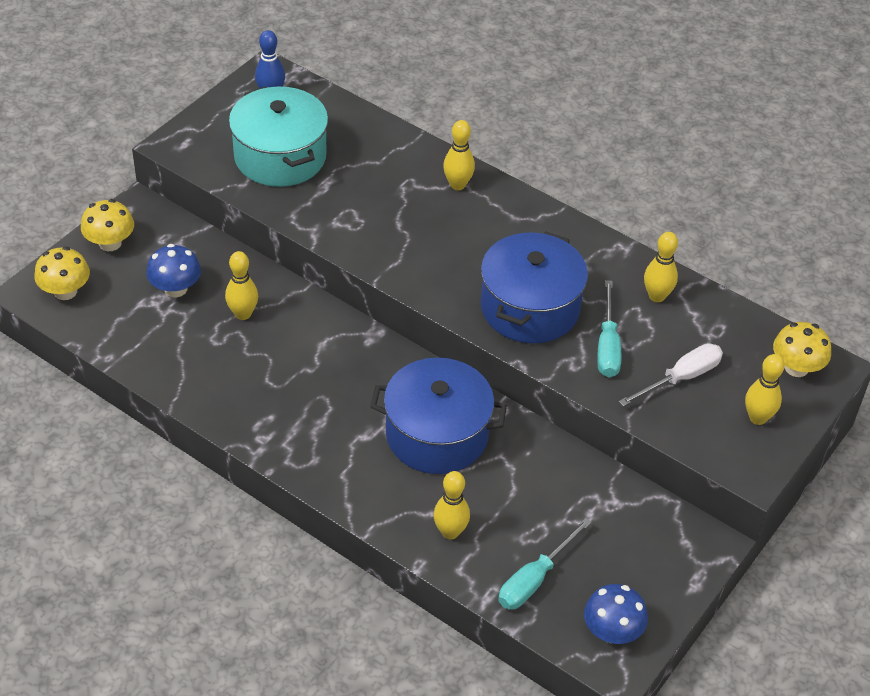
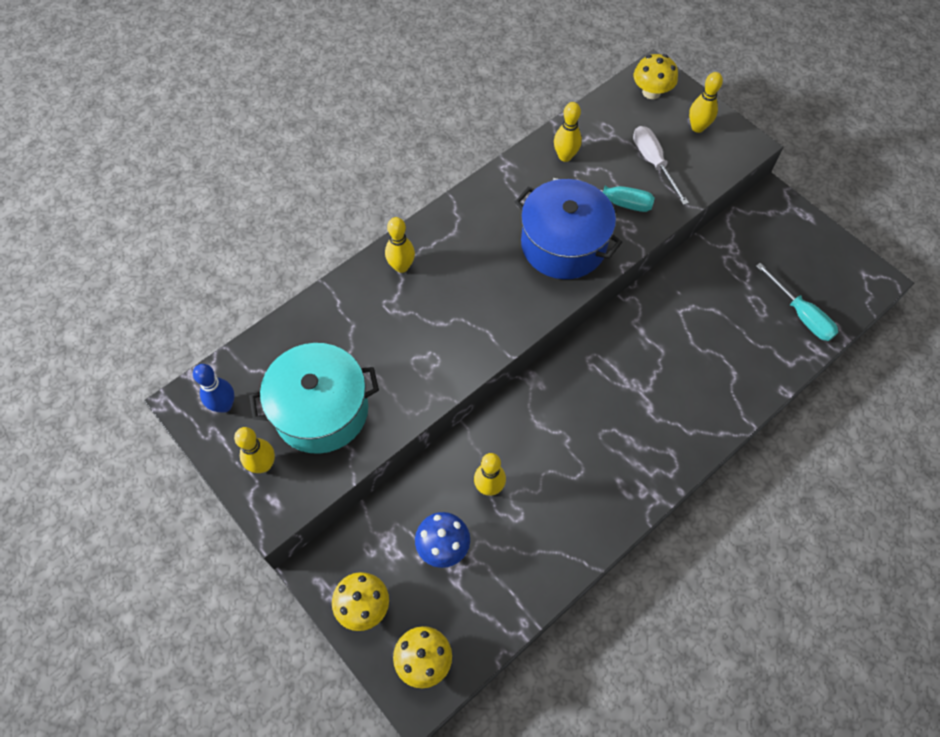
camera: 75 degrees left, 15 degrees up
(437, 434) = (653, 352): blue pot -> none
(450, 532) = (753, 362): yellow bowling pin -> yellow bowling pin (263, 465)
(612, 631) = (847, 276): blue mushroom -> none

